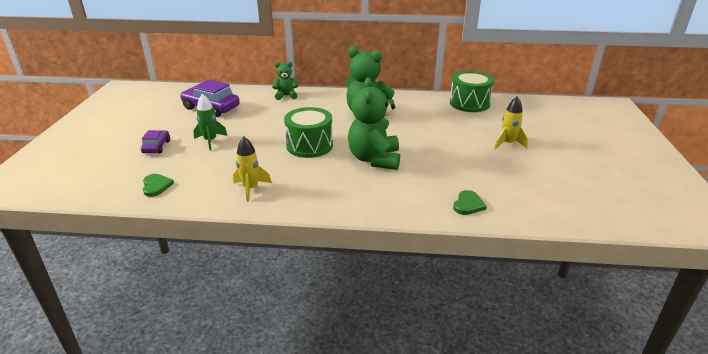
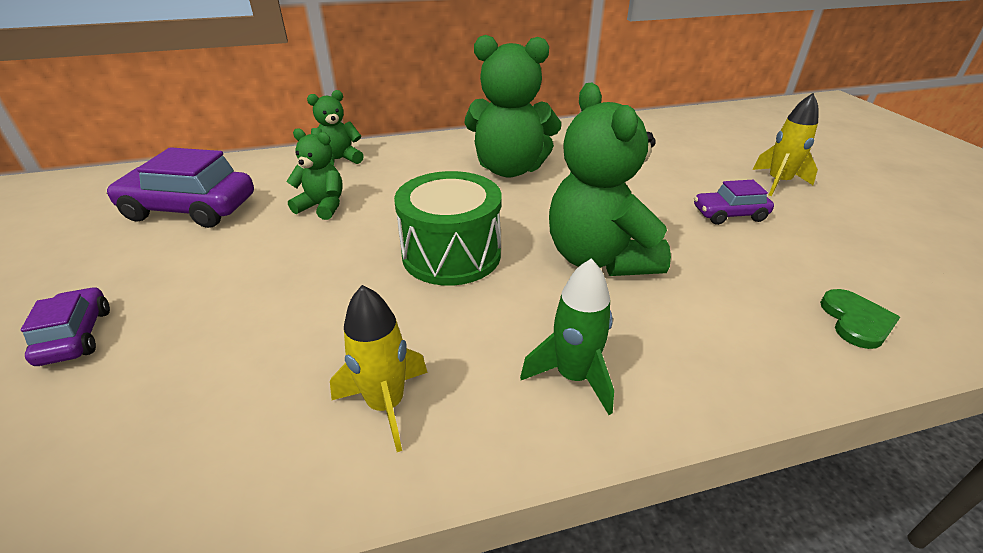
camera: 20 degrees left, 5 degrees up
(156, 186) = (104, 473): green heart -> none
(210, 141) = (220, 289): green rocket -> green rocket (573, 377)
(266, 116) = (322, 206): none -> green teddy bear
(460, 153) = (729, 214): none -> purple car
(469, 103) = (653, 127): green drum -> none

